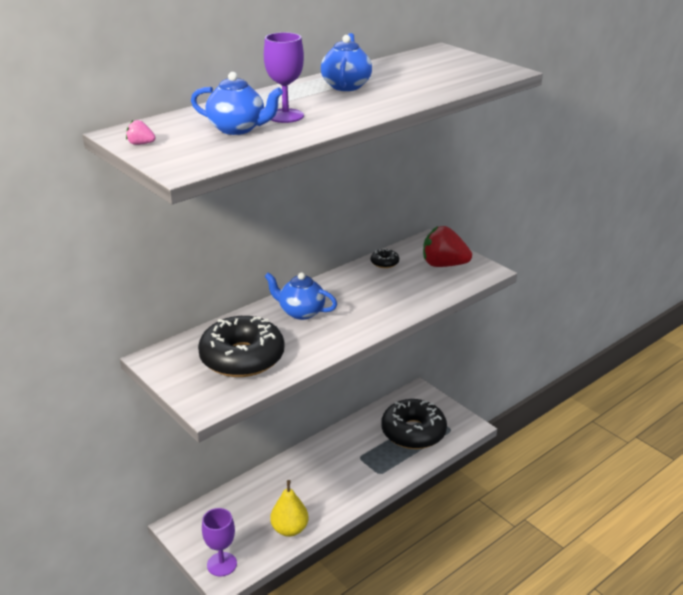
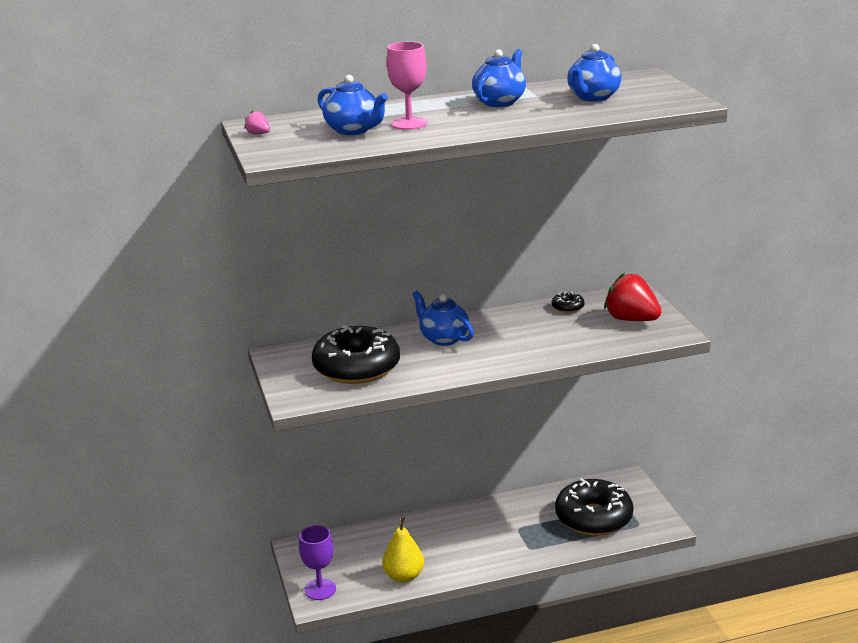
camera: 25 degrees right, 5 degrees down
(285, 116) = (409, 123): purple goblet -> pink goblet
(423, 73) = (593, 97): none -> blue teapot

